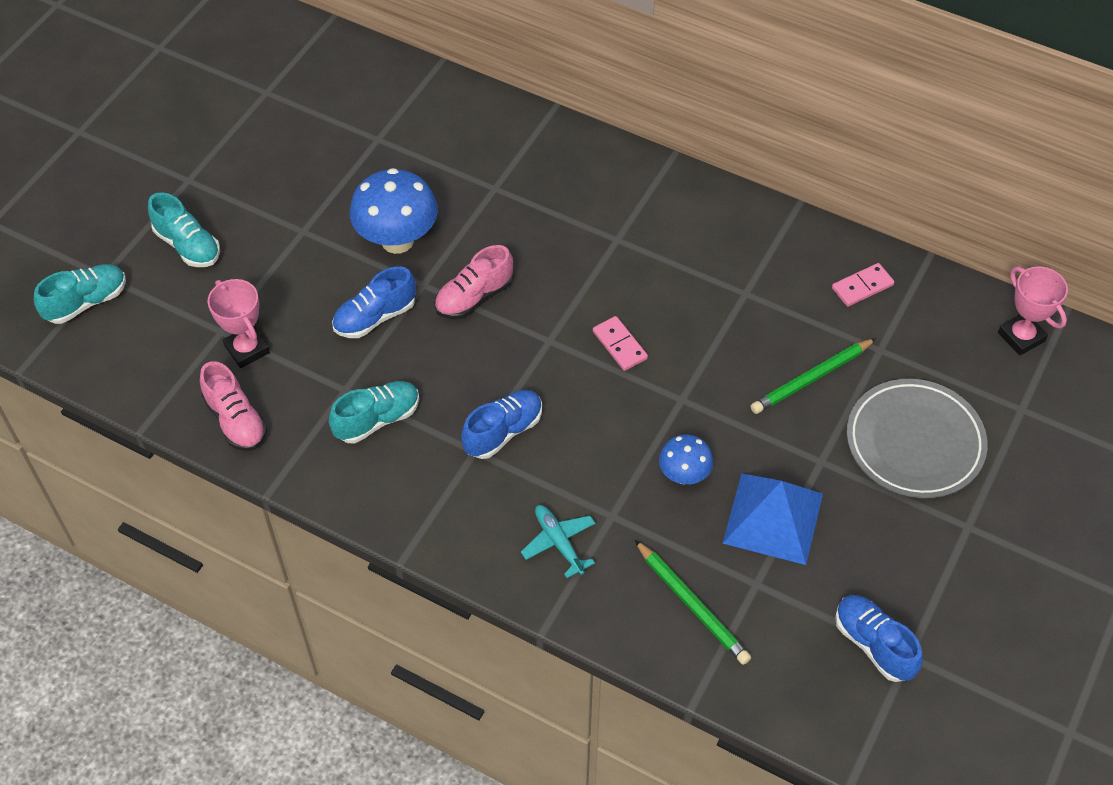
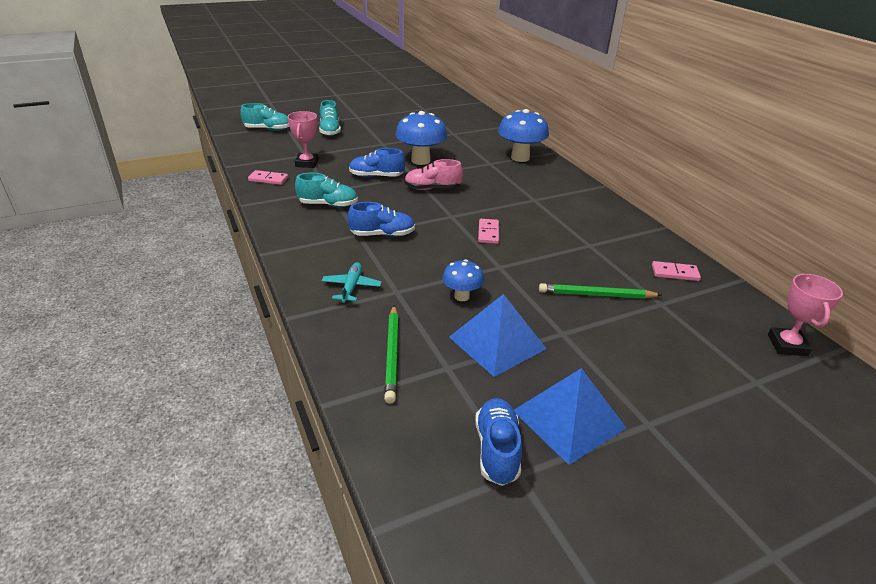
camera: 35 degrees right, 20 degrees down
(236, 420) = (268, 179): pink shoe -> pink domino
(522, 148) = (520, 157): none -> blue mushroom
(903, 568) = (568, 419): none -> blue pyramid
(914, 442) = (645, 357): grey plate -> none

